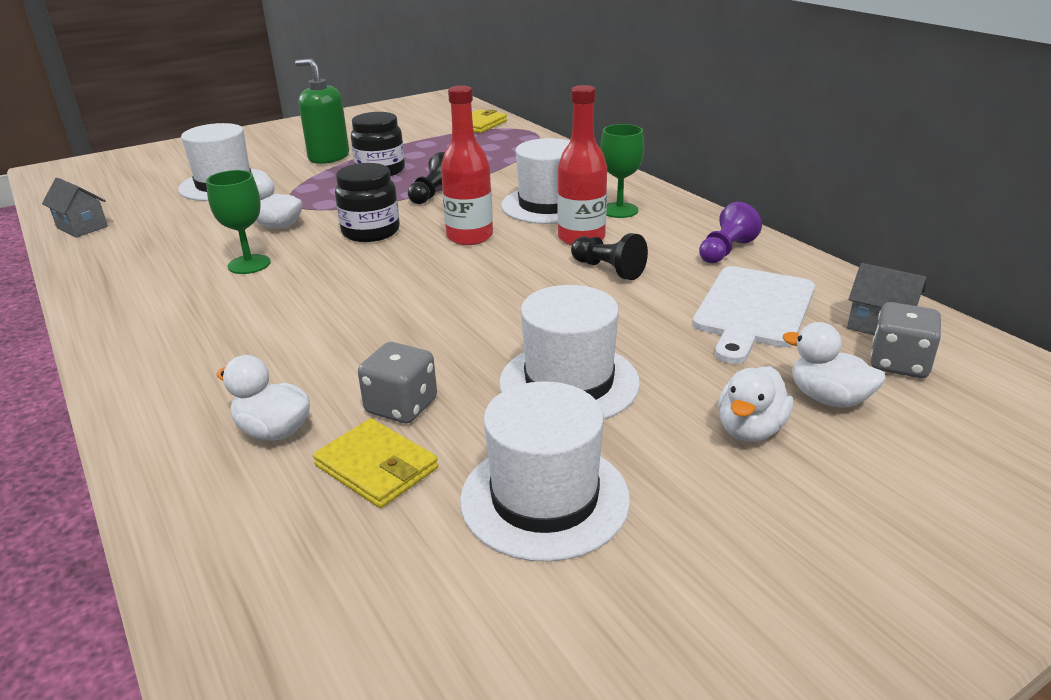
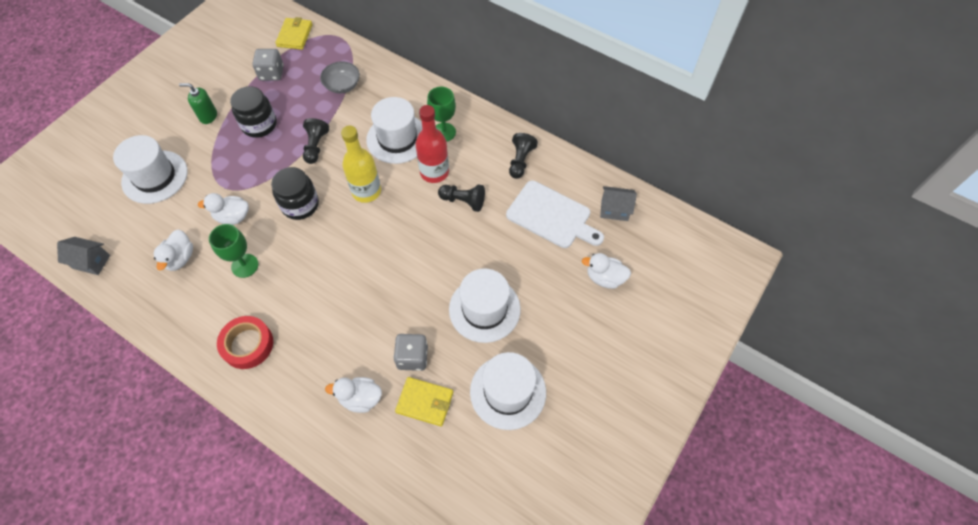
camera: 25 degrees left, 30 degrees up
(173, 332) = (247, 345): none -> red tape
(328, 157) = (208, 116): green soap dispenser -> green soap dispenser, size x0.64
(469, 237) = (366, 191): red bottle -> yellow bottle
(508, 160) = (342, 85): none -> grey bowl
(725, 251) = (520, 161): purple pawn -> black pawn
(750, 429) = (577, 313): white duck -> white duck (180, 258)
(753, 310) = (551, 216): white cutting board -> white cutting board turned 60 degrees counterclockwise
(899, 363) = (629, 239): grey dice -> grey dice (271, 73)

